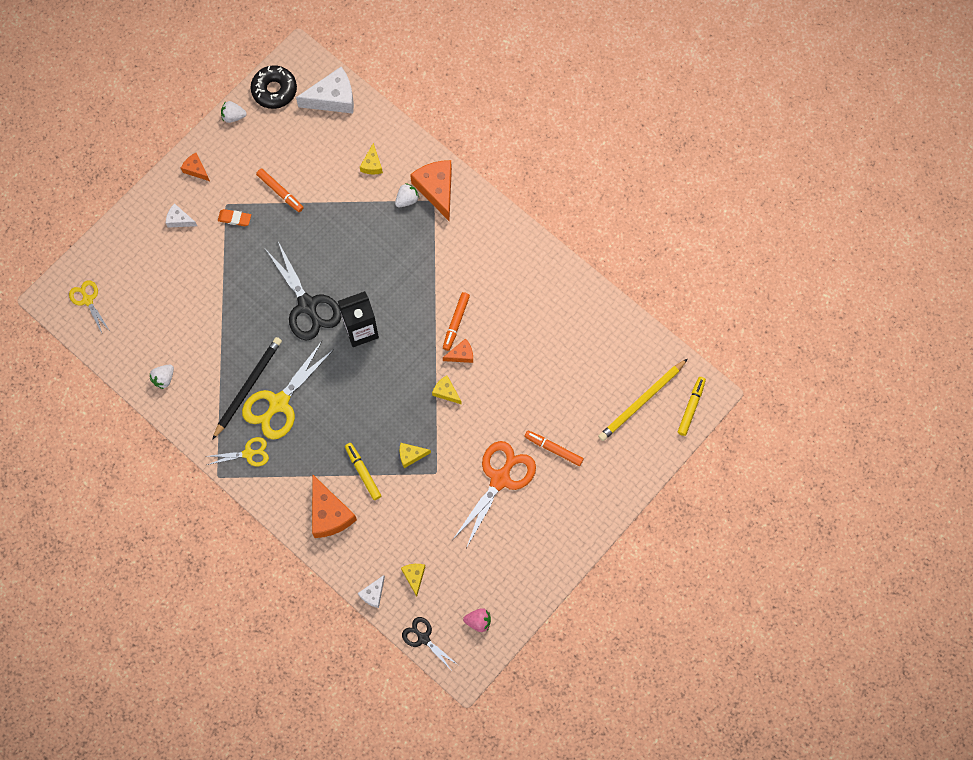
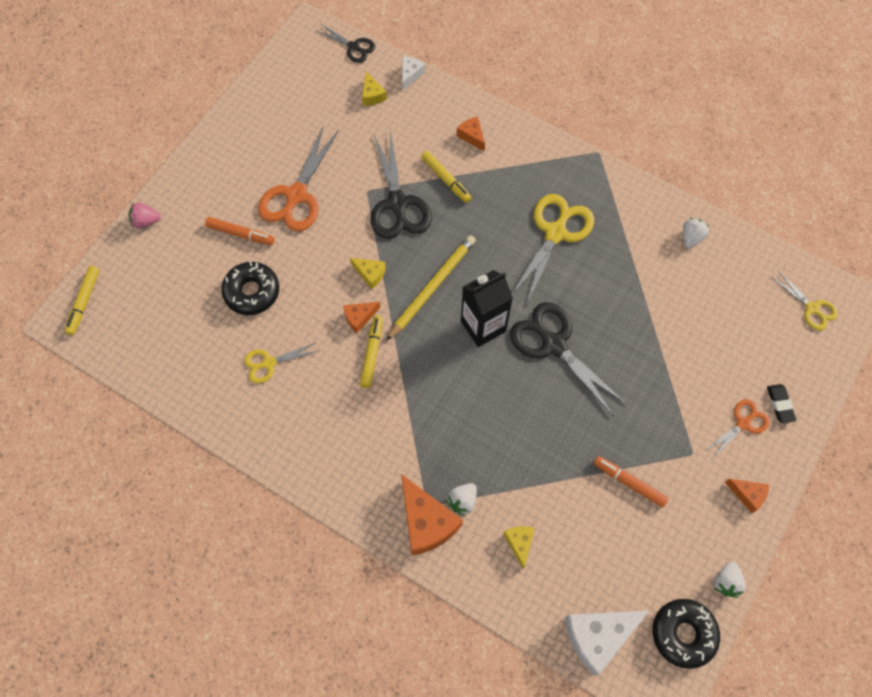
camera: 170 degrees right, 5 degrees down
(145, 229) = (780, 404): none -> black eraser
(179, 220) = (743, 423): white cheese -> orange scissors
(233, 116) = (726, 582): white strawberry -> white strawberry turned 120 degrees clockwise
(234, 218) = (675, 437): orange eraser -> none
(248, 387) = (595, 244): black pencil -> none
(248, 453) = (573, 178): yellow scissors -> yellow scissors (269, 363)
(329, 514) = (472, 136): orange cheese -> orange cheese, size x0.52
(411, 455) = (397, 203): yellow cheese -> black scissors
(456, 323) = (372, 353): orange marker -> yellow marker
(478, 621) = (301, 68): pink strawberry -> pink strawberry (146, 221)
(548, 392) = (252, 292): none -> black donut
(642, 401) = (142, 299): yellow pencil -> yellow pencil (432, 287)

